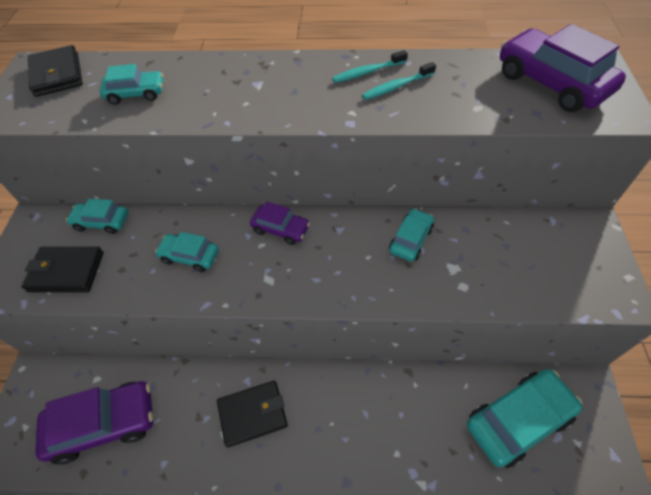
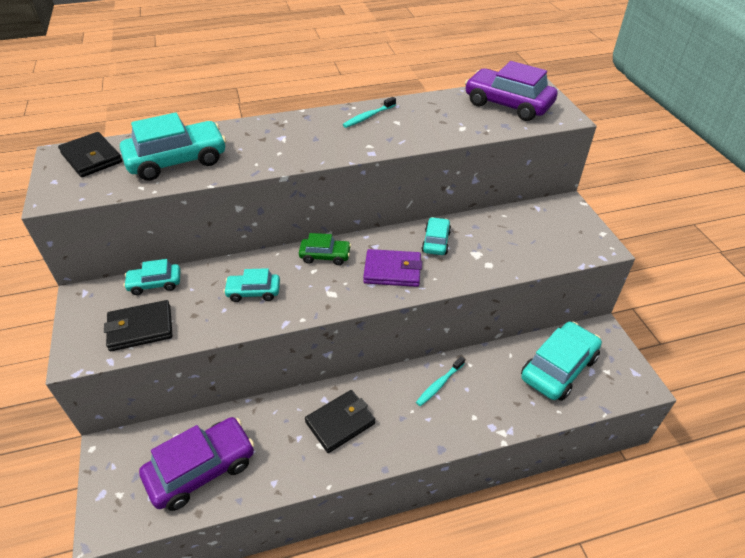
camera: 20 degrees left, 10 degrees down
(136, 93) = (177, 161): turquoise car -> turquoise car, size x1.84
(280, 229) = (325, 256): purple car -> green car
(346, 267) = (392, 271): none -> purple wallet
(396, 86) = (396, 123): turquoise toothbrush -> turquoise toothbrush (439, 384)

